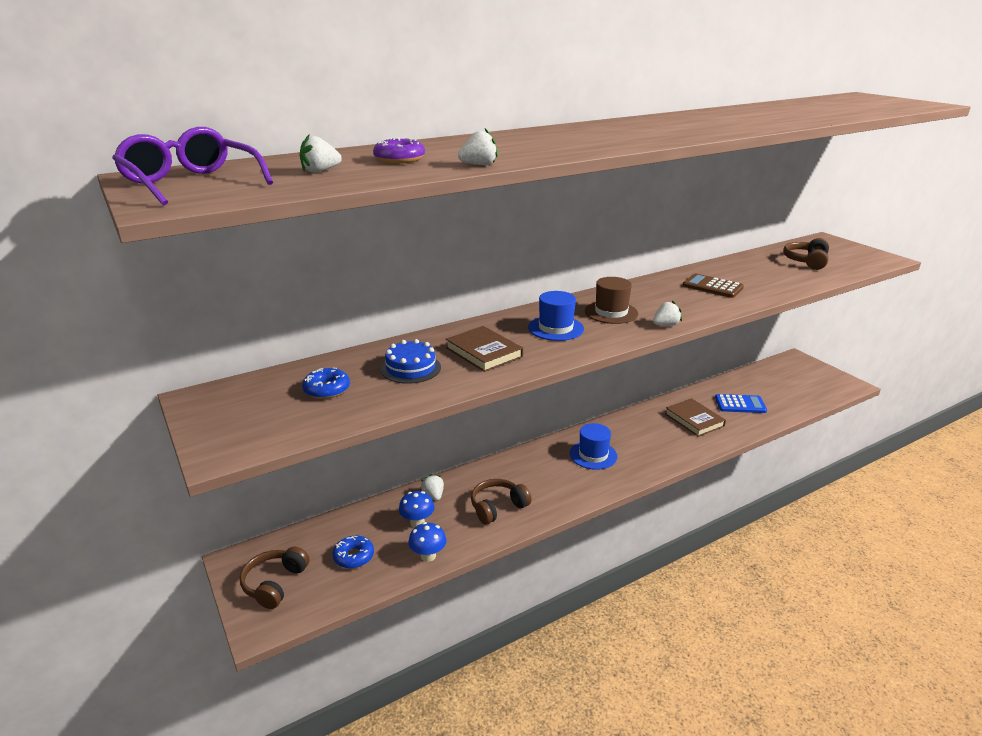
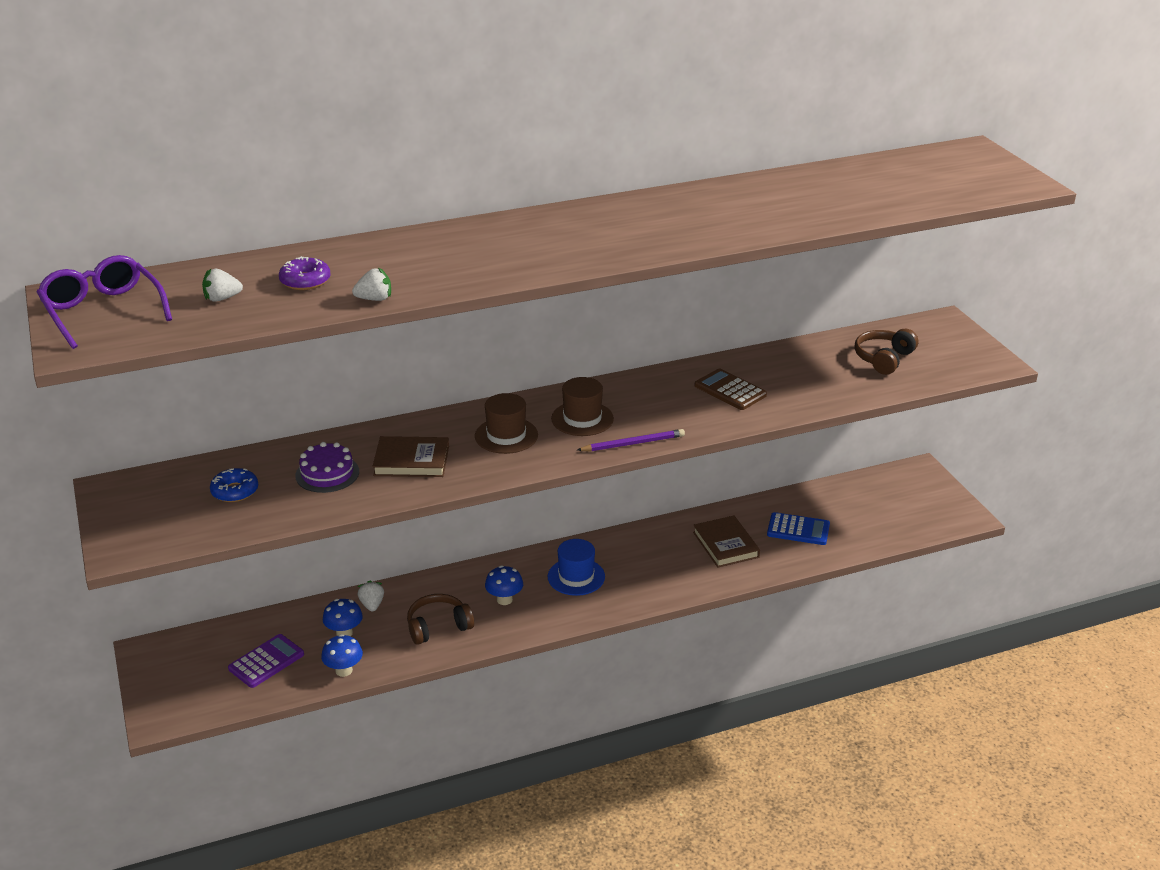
camera: 10 degrees right, 5 degrees up
(274, 583) = (180, 679): brown headphones -> none
(353, 556) = (266, 661): blue donut -> purple calculator
(411, 368) = (327, 473): blue cake -> purple cake
(484, 352) = (411, 461): brown book -> brown book turned 60 degrees counterclockwise
(544, 479) = (504, 599): none -> blue mushroom
(555, 328) = (506, 435): blue hat -> brown hat
(665, 325) = (633, 443): white strawberry -> purple pencil

